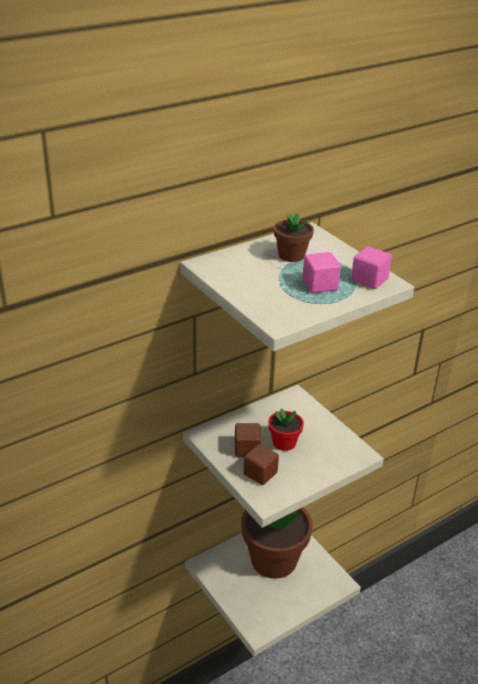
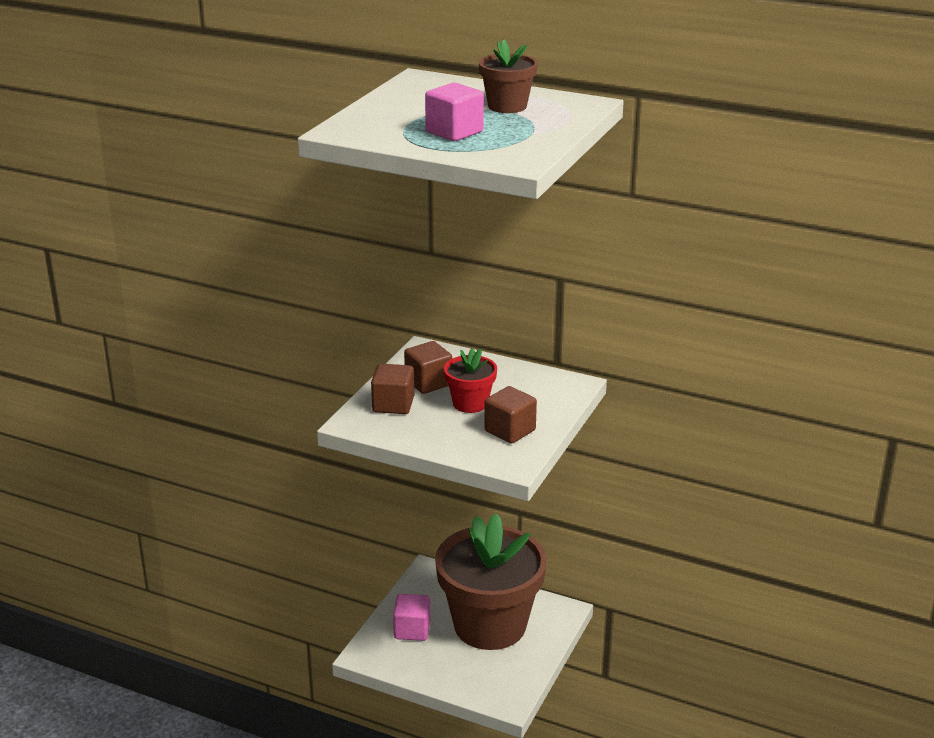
camera: 60 degrees right, 5 degrees down
(325, 440) = (510, 430): none -> brown cube
(369, 280) = (510, 152): pink cube -> pink cube (412, 630)

